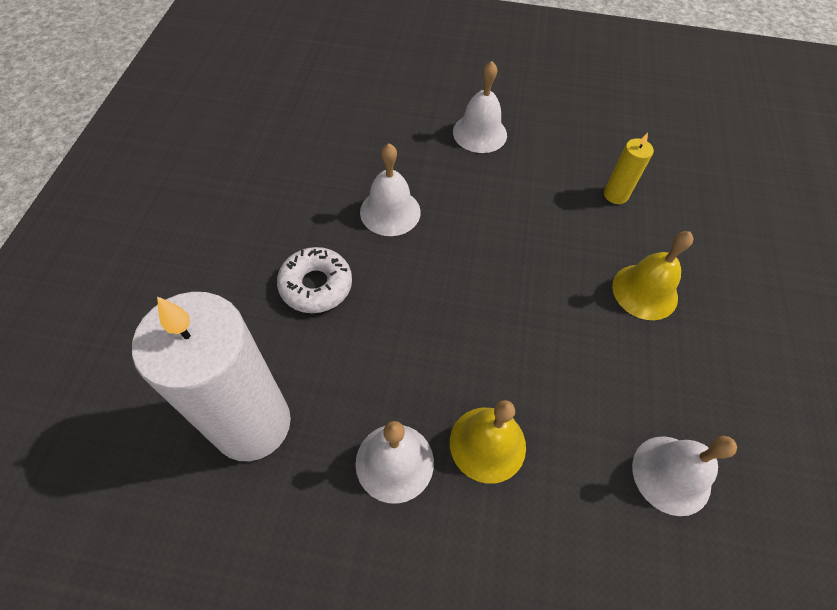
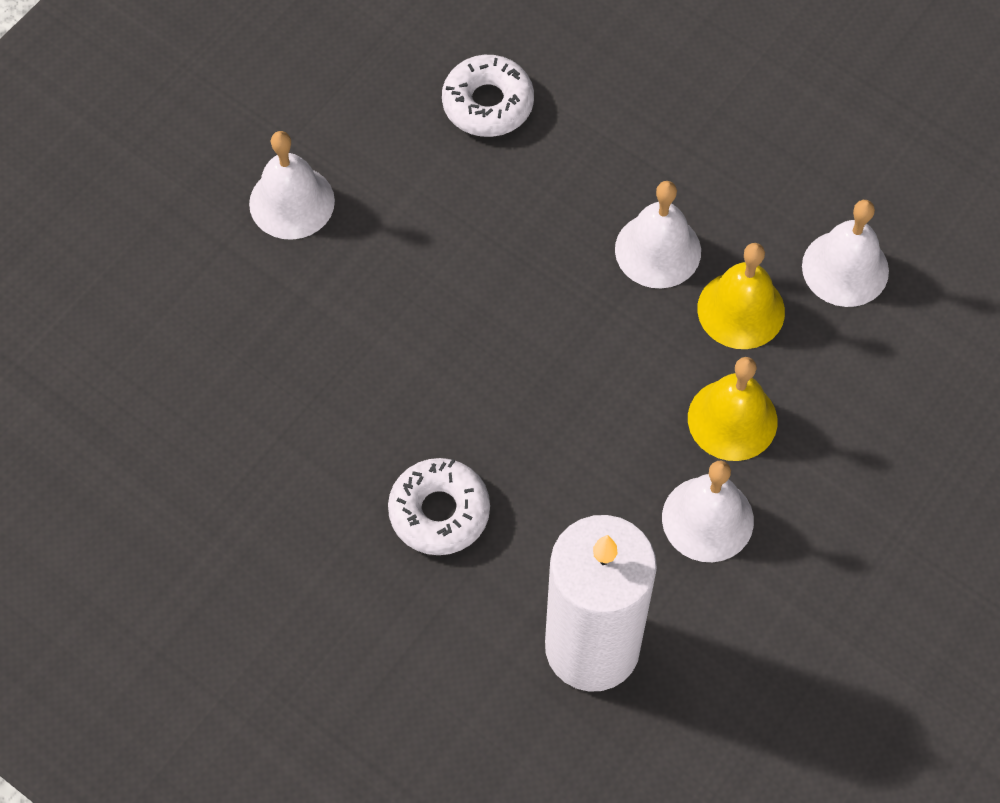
camera: 60 degrees left, 5 degrees up
(390, 212) = (369, 377): white bell -> white bell (658, 250)
(615, 195) = (488, 103): yellow candle -> white donut
(645, 291) = (637, 160): yellow bell -> yellow bell (741, 310)

